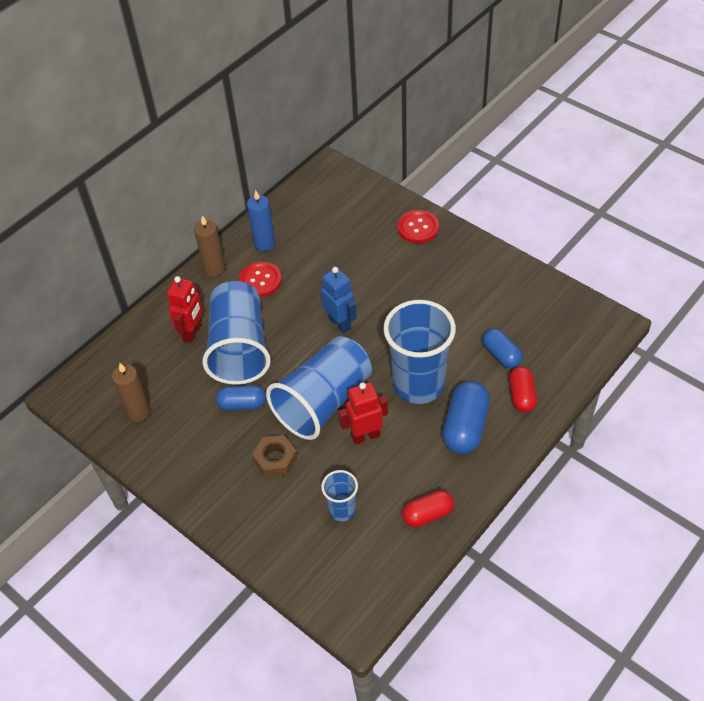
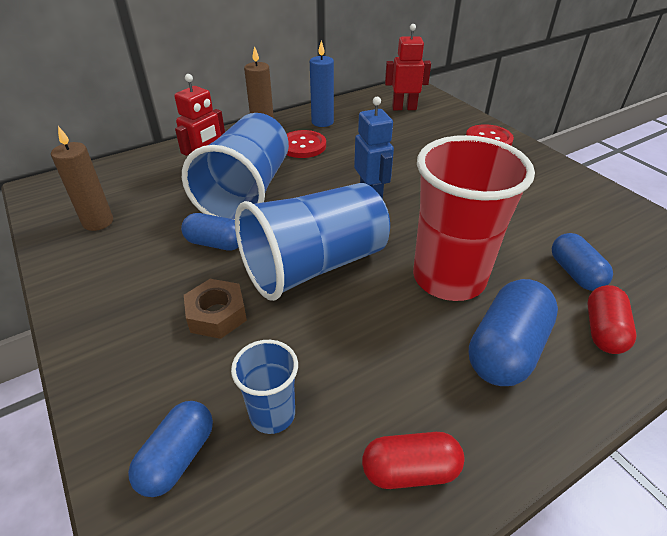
camera: 15 degrees right, 10 degrees down
(301, 548) = (177, 457): none -> blue capsule
(365, 436) = (352, 319): red robot -> red robot (404, 108)
(418, 384) = (449, 278): blue cup -> red cup

